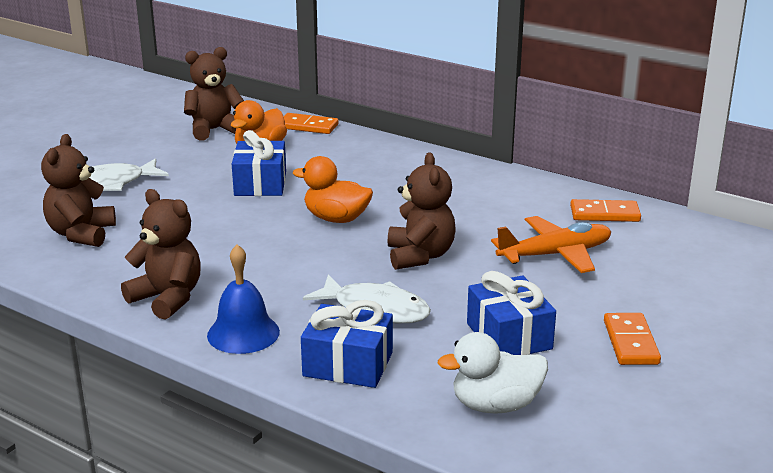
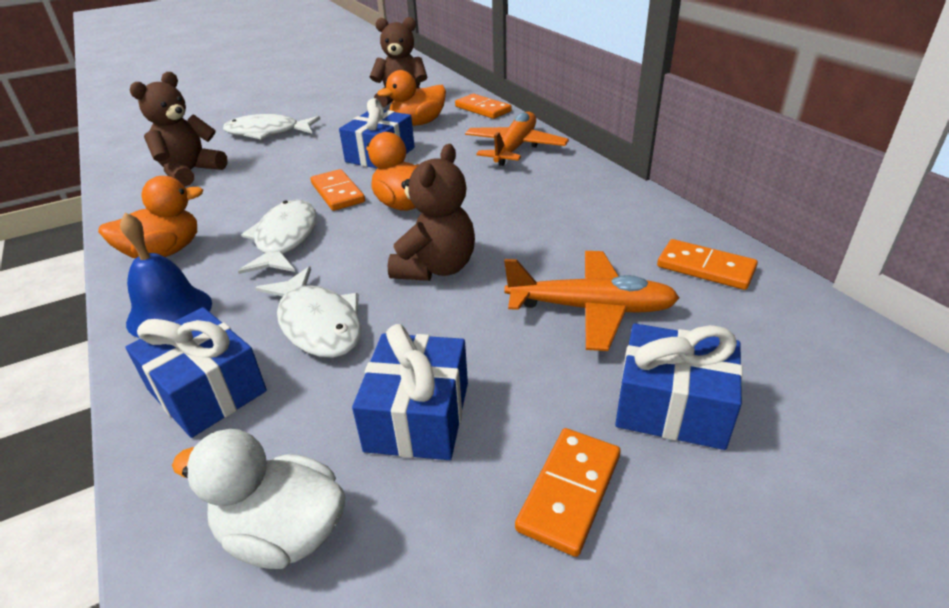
camera: 30 degrees right, 10 degrees up
(167, 298) = (164, 252): brown teddy bear -> orange duck
(264, 222) = (337, 193): none -> orange domino
(267, 265) = (285, 239): none -> white fish
(379, 156) = (515, 148): none -> orange plane
(649, 291) = (672, 406): none -> blue gift

